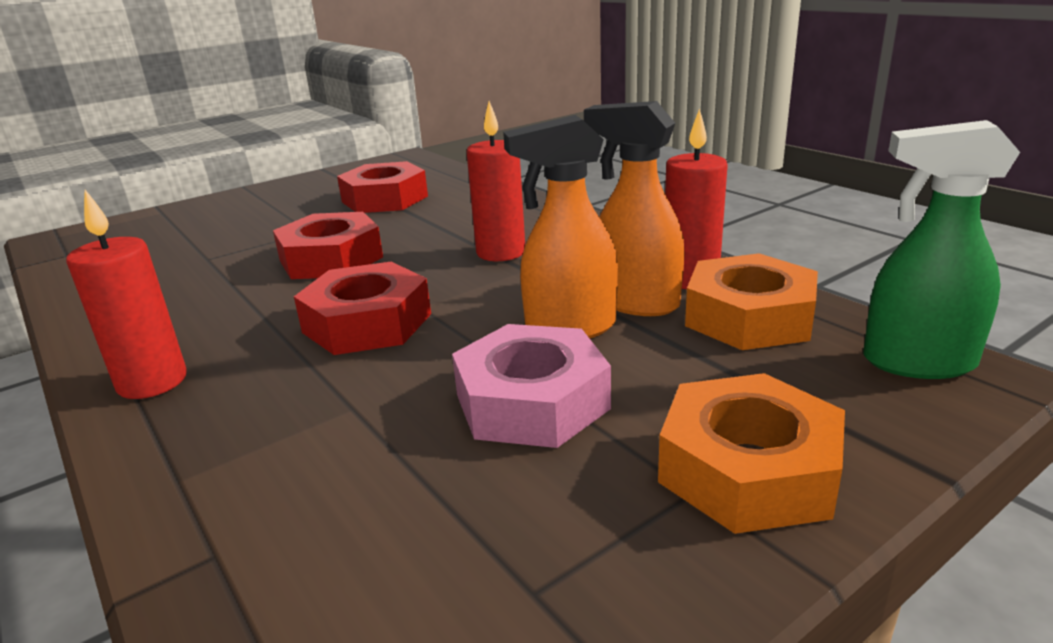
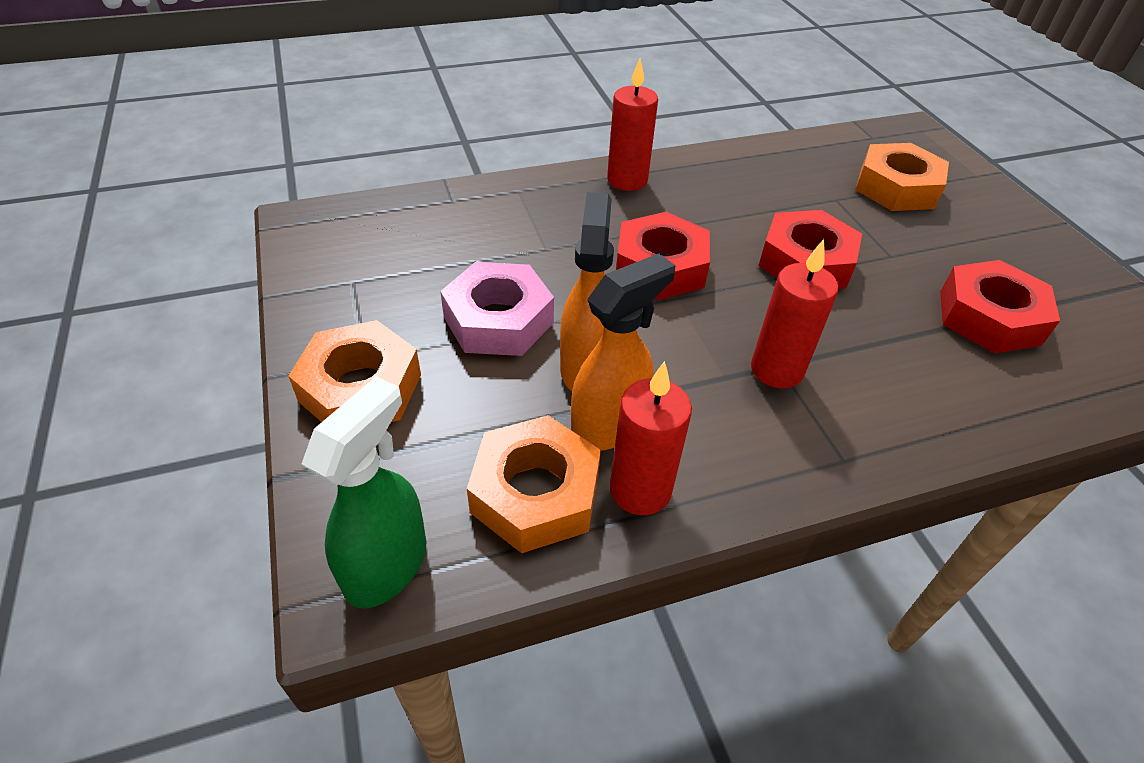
camera: 105 degrees right, 20 degrees up
(184, 237) = (896, 188): none -> orange nut

